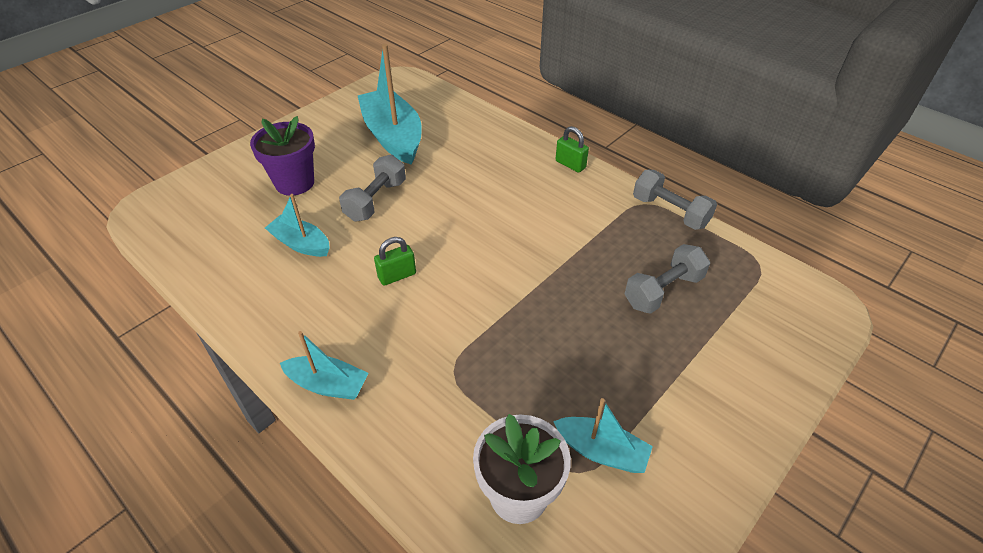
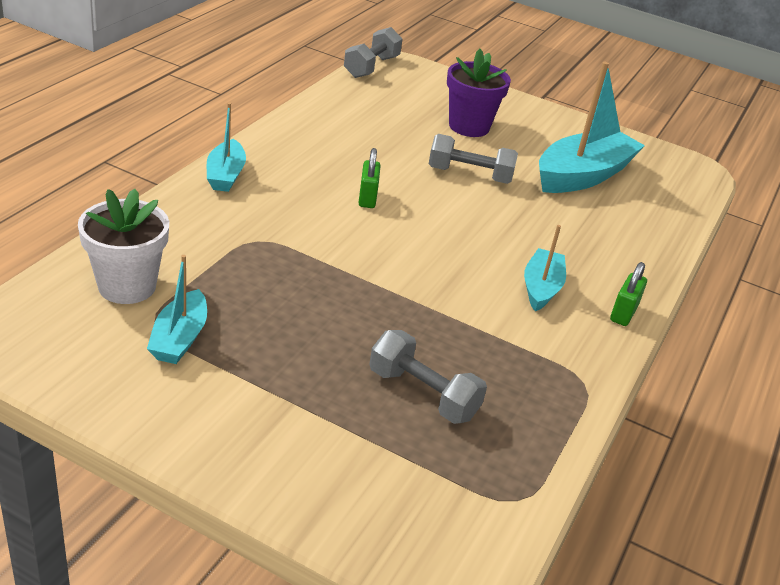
camera: 70 degrees right, 10 degrees down
(301, 244) = (386, 141): turquoise boat -> turquoise boat (541, 288)
(397, 276) = (367, 198): green padlock -> green padlock turned 45 degrees clockwise
(670, 212) = (580, 408): grey dumbbell -> grey dumbbell (371, 67)

